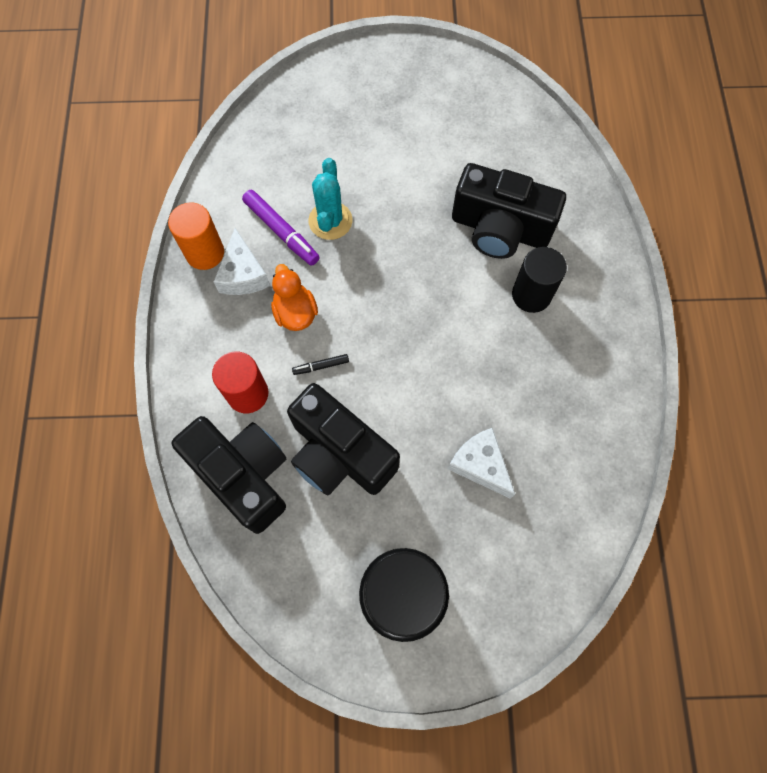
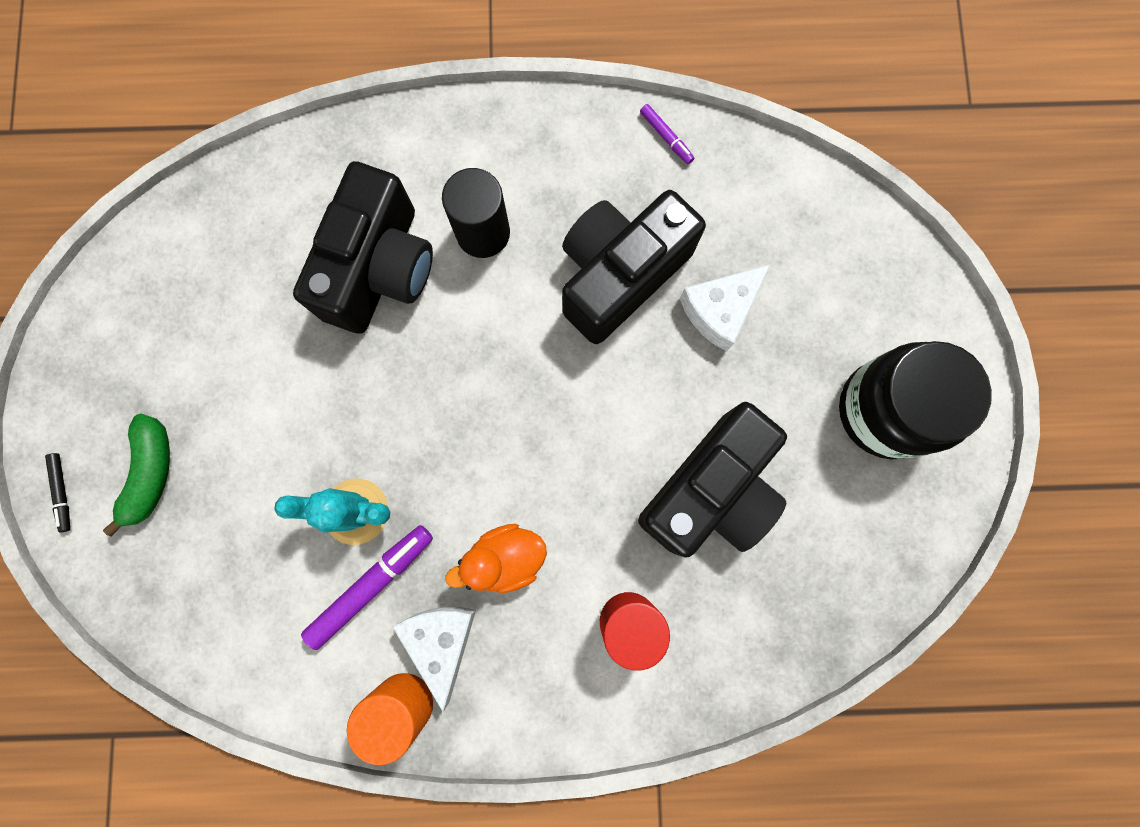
camera: 90 degrees left, 10 degrees up
(243, 274) = (441, 641): white cheese -> white cheese turned 90 degrees counterclockwise
(243, 475) = (744, 620): black camera -> black camera (620, 275)
(321, 366) = (587, 519): black marker -> black marker (62, 492)
(357, 106) = (151, 474): none -> green banana
(621, 426) = (666, 137): none -> purple marker

